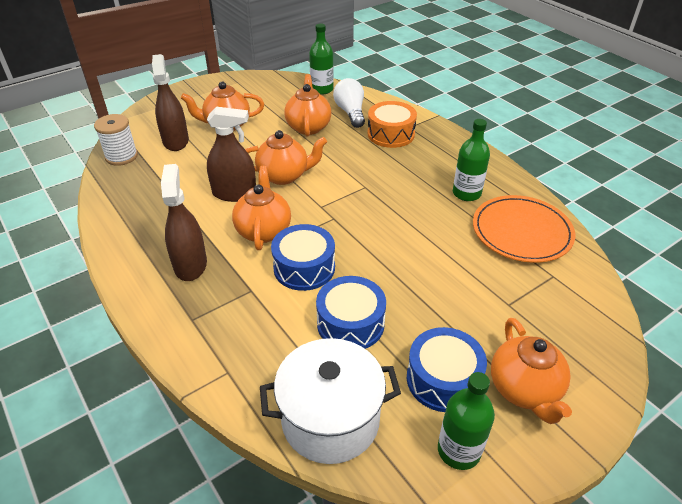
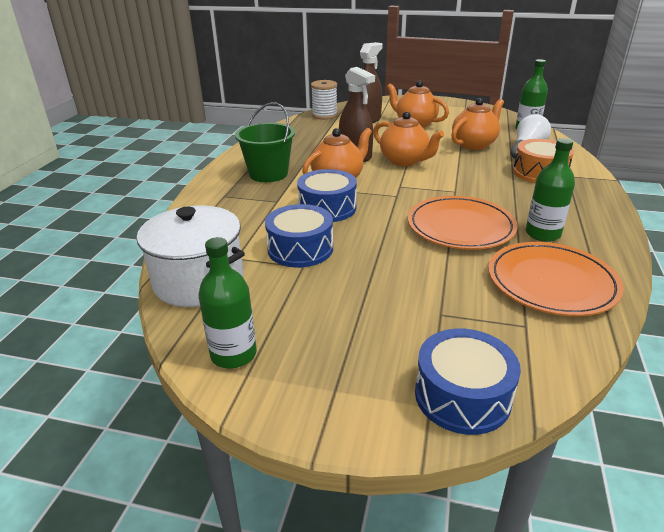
camera: 50 degrees right, 10 degrees down
(190, 265) = (268, 174): brown spray bottle -> green bucket
(417, 220) = (460, 227): none -> orange plate
(443, 379) = (300, 314): blue drum -> blue drum (462, 396)
(524, 390) = (346, 365): orange teapot -> none

